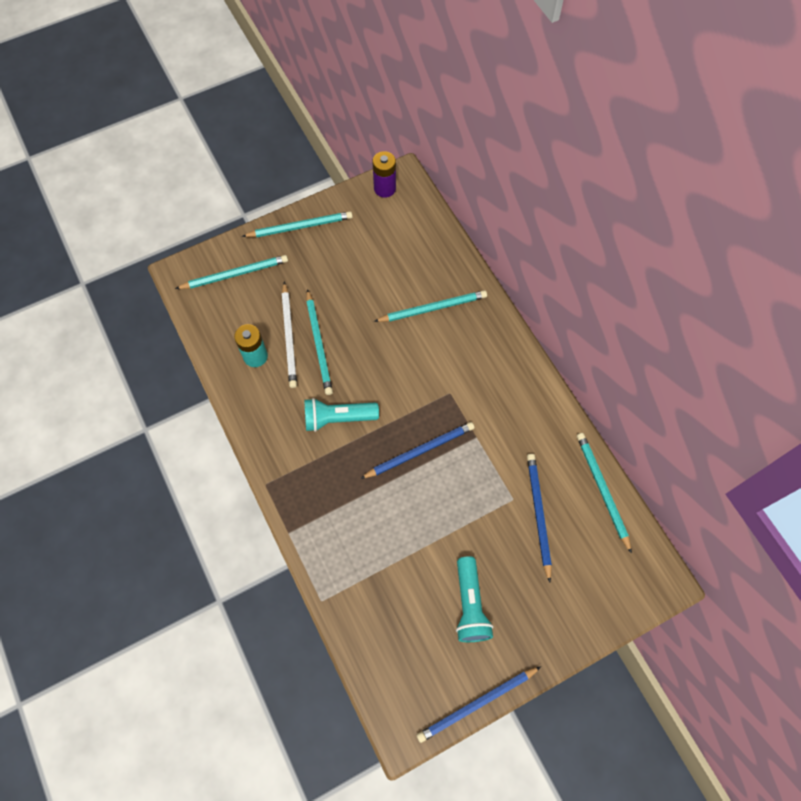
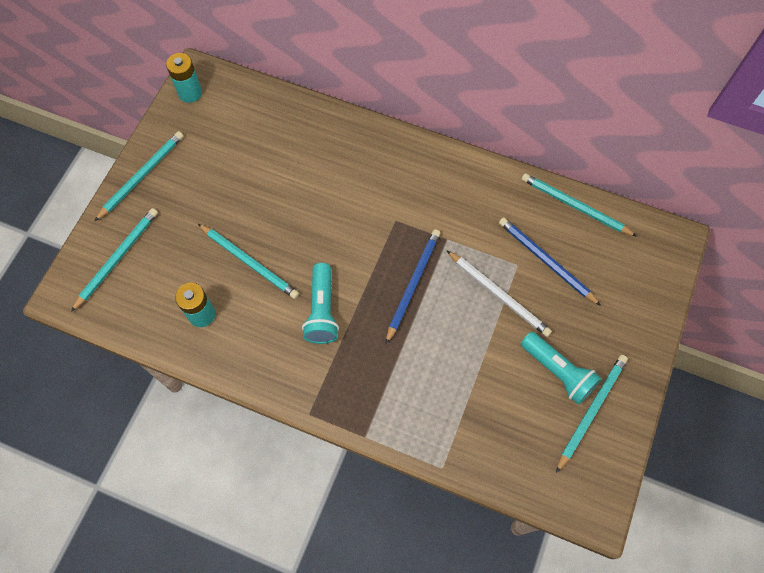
camera: 40 degrees left, 0 degrees up
(289, 336) = (217, 275): white pencil -> white pencil (498, 294)
(338, 418) = (322, 310): turquoise flashlight -> turquoise flashlight turned 45 degrees counterclockwise
(384, 188) = (190, 93): purple battery -> turquoise battery
(432, 308) = (320, 163): turquoise pencil -> turquoise pencil (591, 411)
(477, 704) = (630, 441): blue pencil -> none

